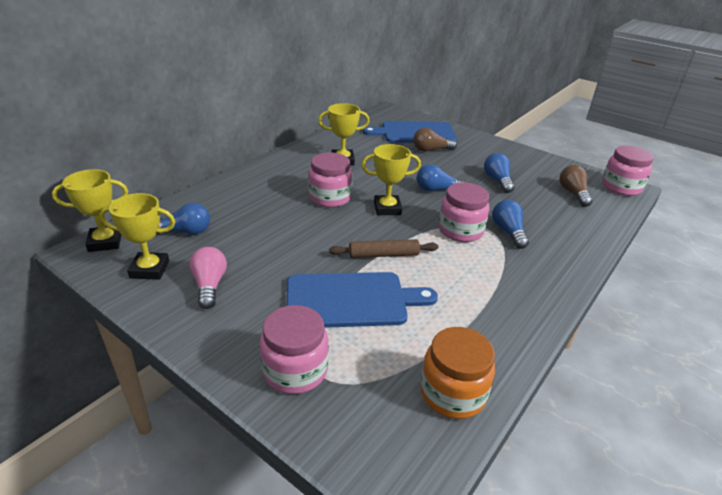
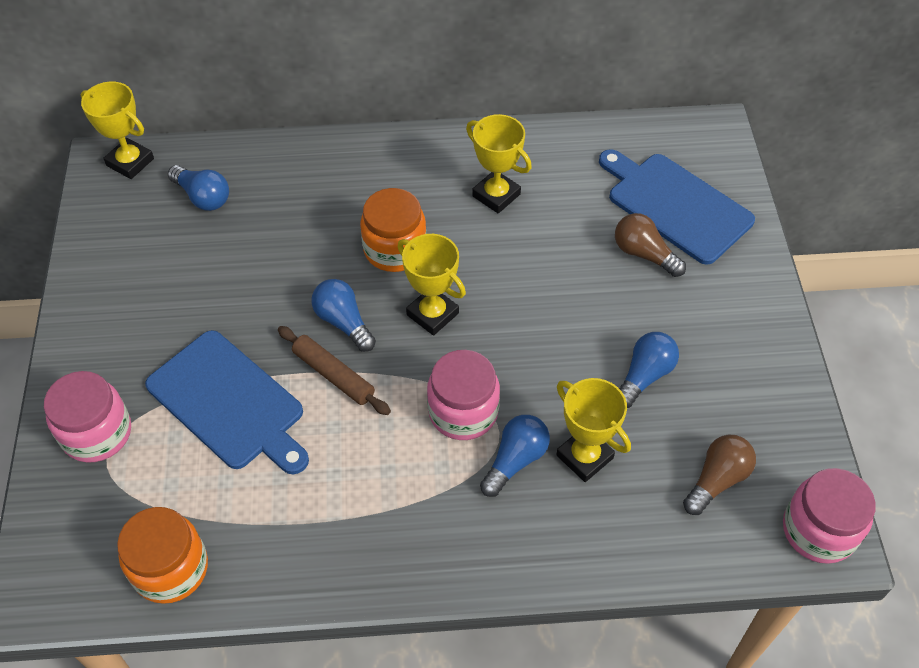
camera: 50 degrees right, 20 degrees up
(149, 269) = (125, 226): yellow trophy -> yellow trophy (584, 456)
(209, 285) = (145, 285): pink light bulb -> none
(330, 198) = (395, 249): pink jar -> orange jar
(437, 190) = (537, 330): blue light bulb -> blue light bulb (343, 322)

